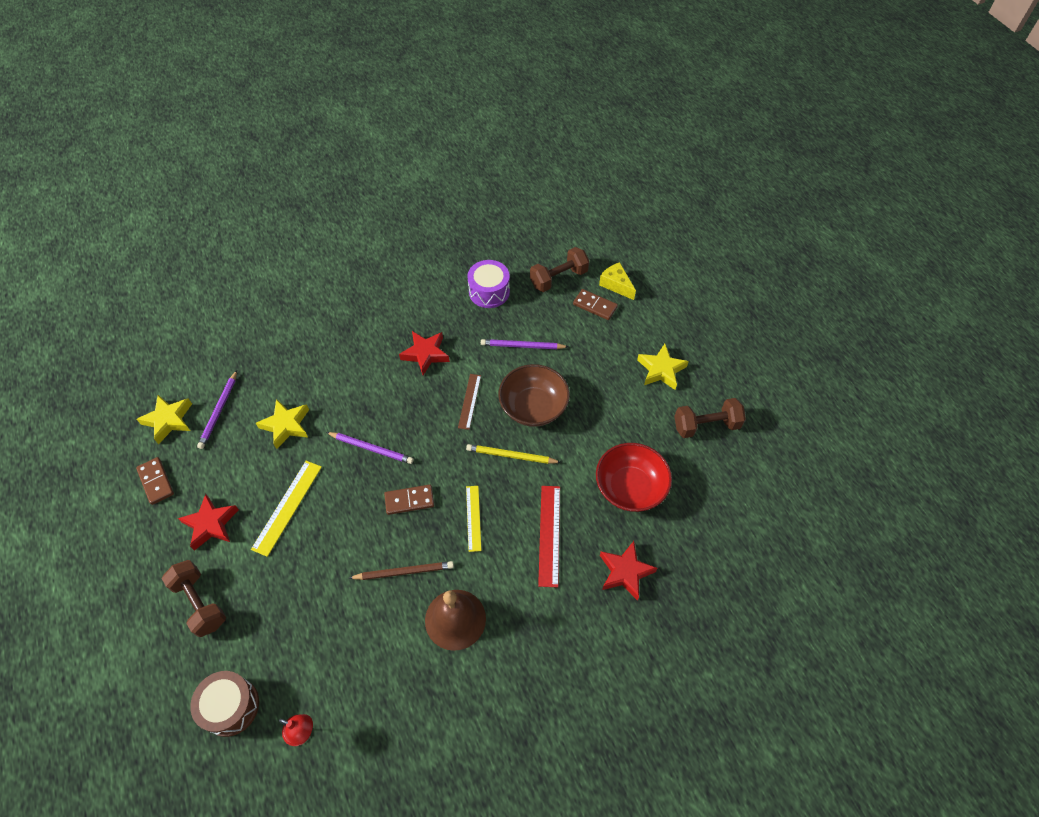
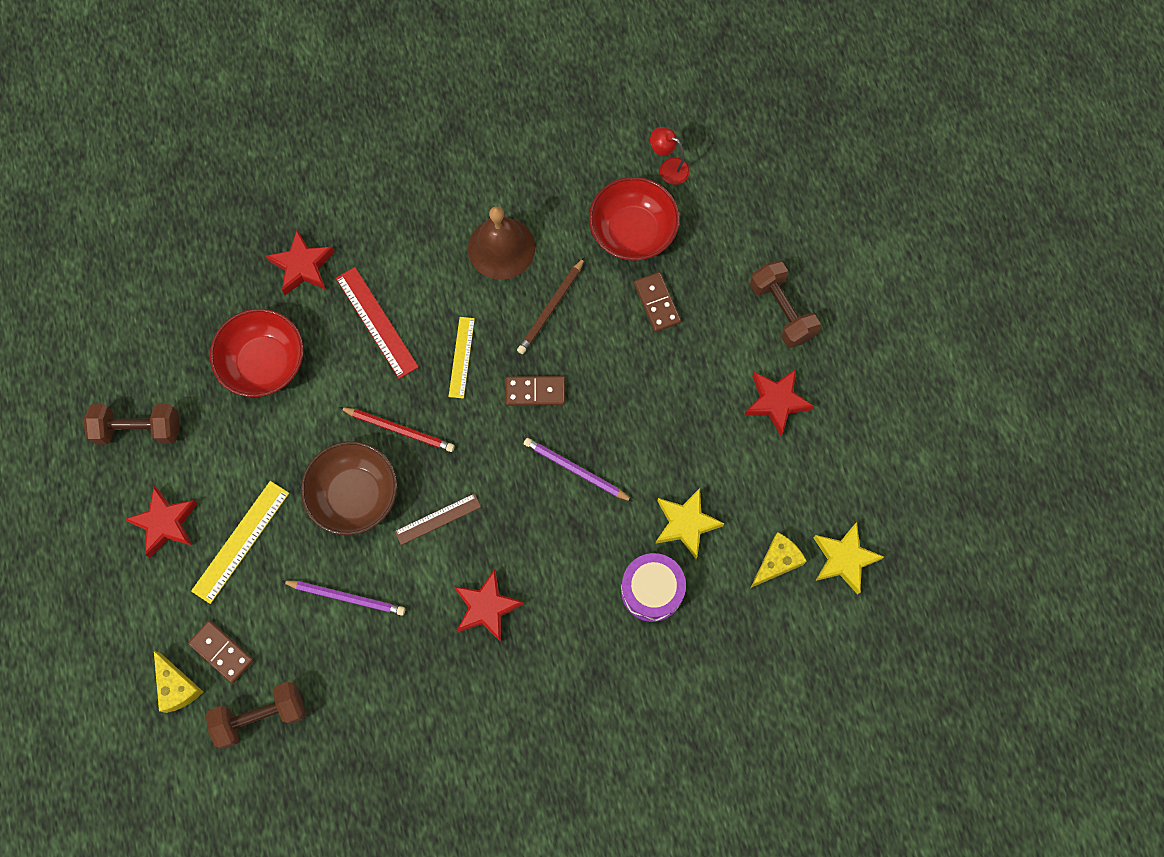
camera: 170 degrees left, 15 degrees up
(156, 482) = (850, 470): brown domino -> brown domino (657, 303)
(219, 411) = (776, 562): purple pencil -> yellow cheese
(231, 706) = (741, 202): brown drum -> none
(287, 507) = (684, 408): yellow ruler -> yellow ruler (240, 541)
(336, 657) = (632, 232): none -> red bowl
(404, 571) = (551, 308): brown pencil -> brown pencil turned 60 degrees counterclockwise
(469, 401) = (438, 519): brown ruler -> brown ruler turned 45 degrees clockwise
(489, 292) = (373, 708): purple drum -> purple drum (652, 590)
(511, 456) = (399, 429): yellow pencil -> red pencil
(549, 535) = (377, 322): red ruler -> red ruler turned 45 degrees counterclockwise
(661, 370) = (165, 523): yellow star -> red star

